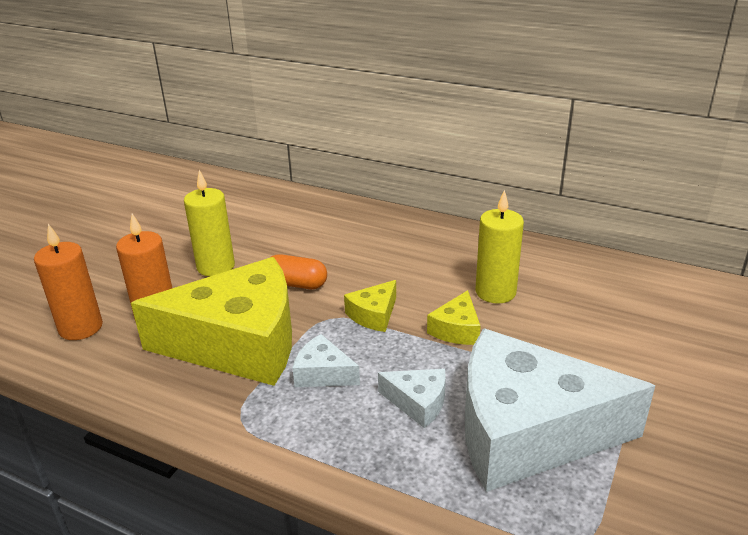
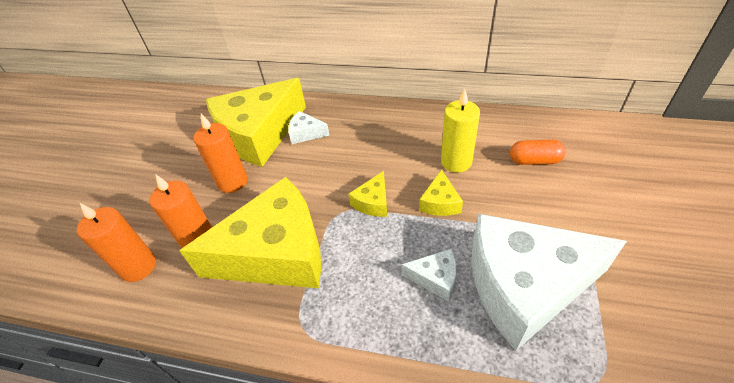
camera: 10 degrees left, 15 degrees up
(216, 266) = (232, 182): yellow candle -> orange candle
(264, 225) = (259, 134): none -> yellow cheese
(296, 284) = (303, 185): orange capsule -> orange capsule (534, 161)
(323, 373) = (353, 267): white cheese -> white cheese (306, 133)

